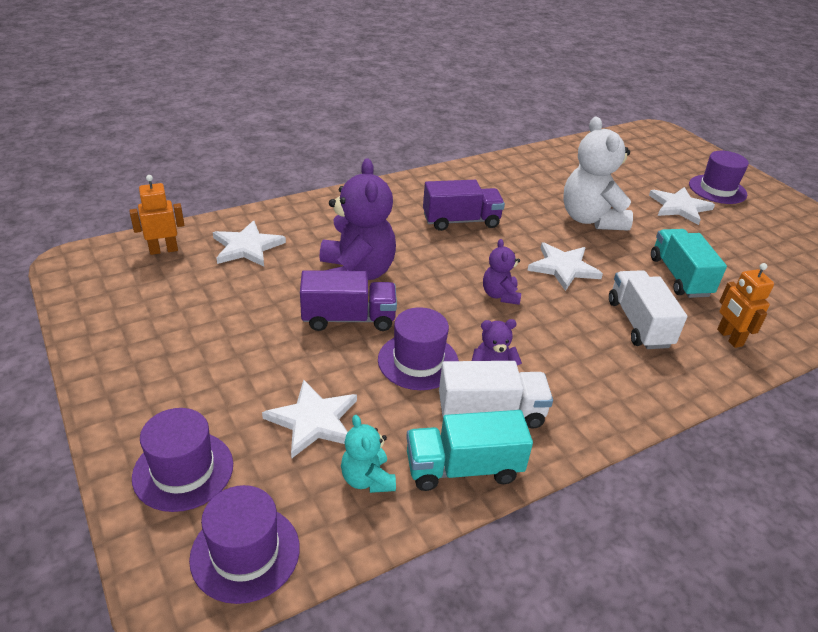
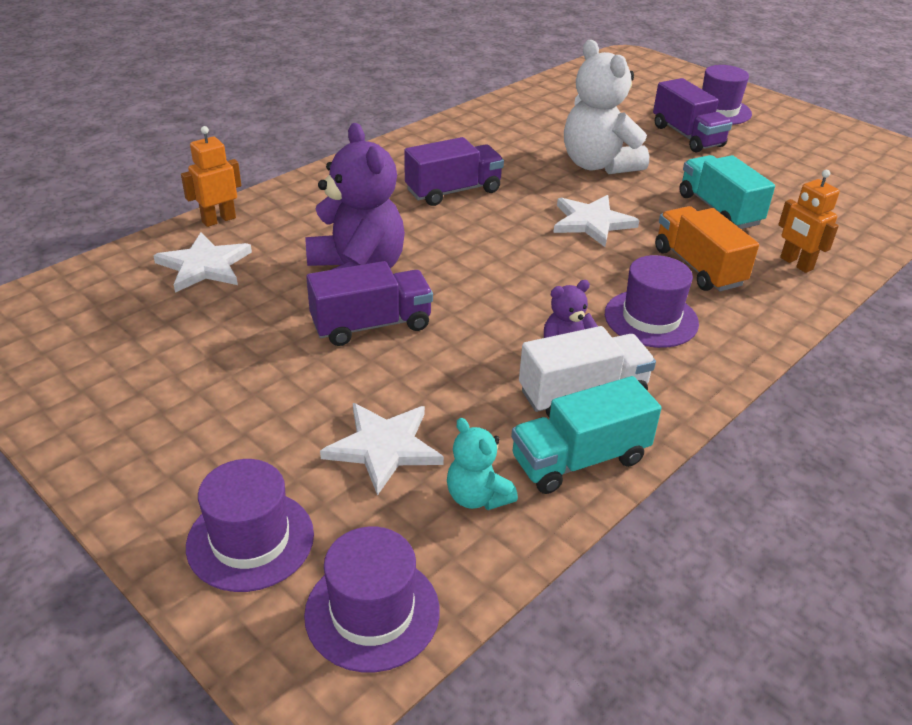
camera: 15 degrees left, 0 degrees up
(163, 250) = (95, 289): orange robot -> orange robot (218, 220)
(418, 361) = (475, 356): purple hat -> purple hat (651, 318)
(500, 295) = (535, 265): purple teddy bear -> none
(638, 323) = (698, 267): white truck -> orange truck
(679, 207) = (687, 136): white star -> purple truck

